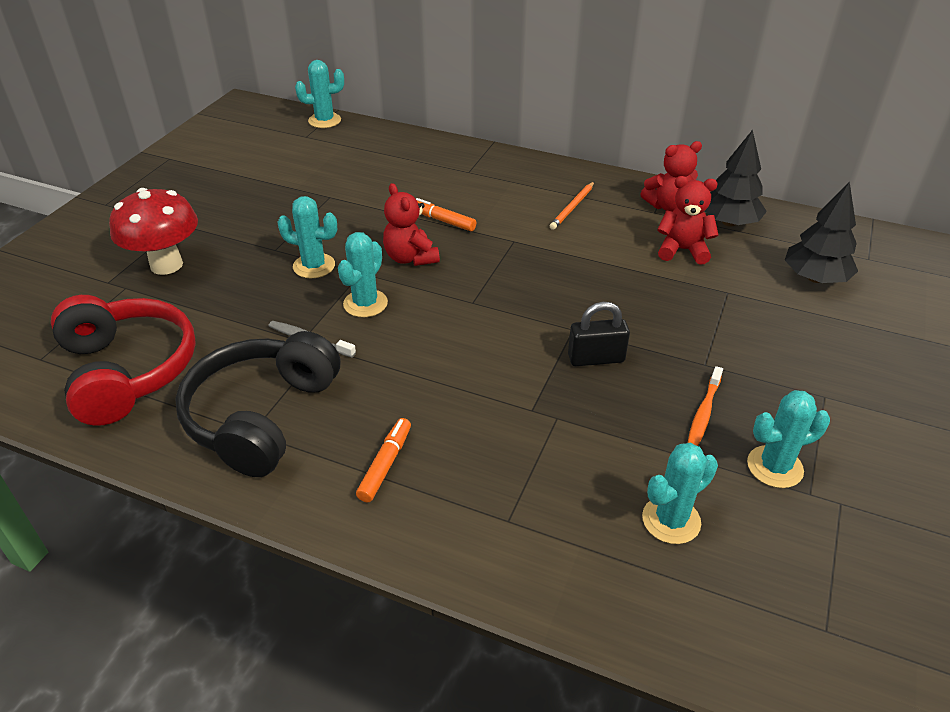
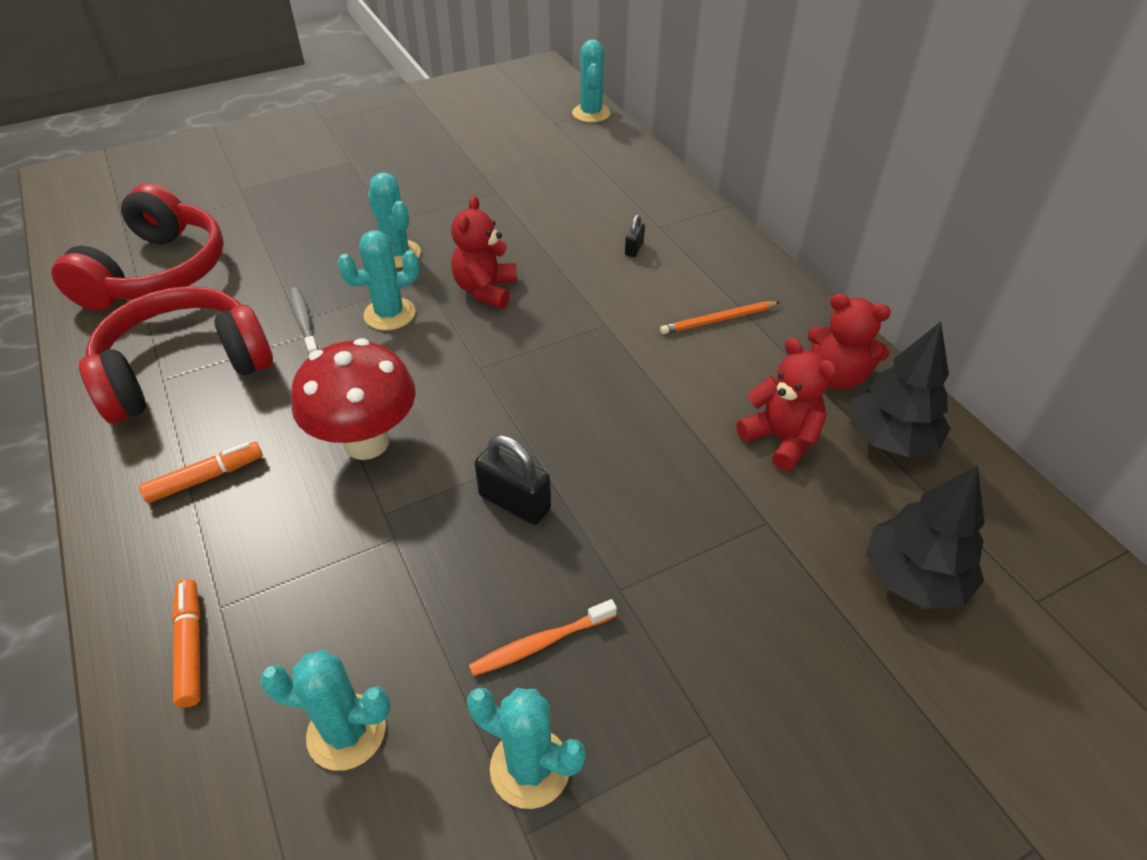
camera: 40 degrees right, 5 degrees up
(166, 265) = (295, 194): red mushroom -> red mushroom (366, 442)
(261, 416) = (184, 370): black headphones -> red headphones
(324, 120) = (591, 113): turquoise cactus -> turquoise cactus turned 60 degrees clockwise
(443, 220) = (565, 267): orange marker -> orange marker (191, 646)
(471, 191) = (634, 249): none -> black padlock

